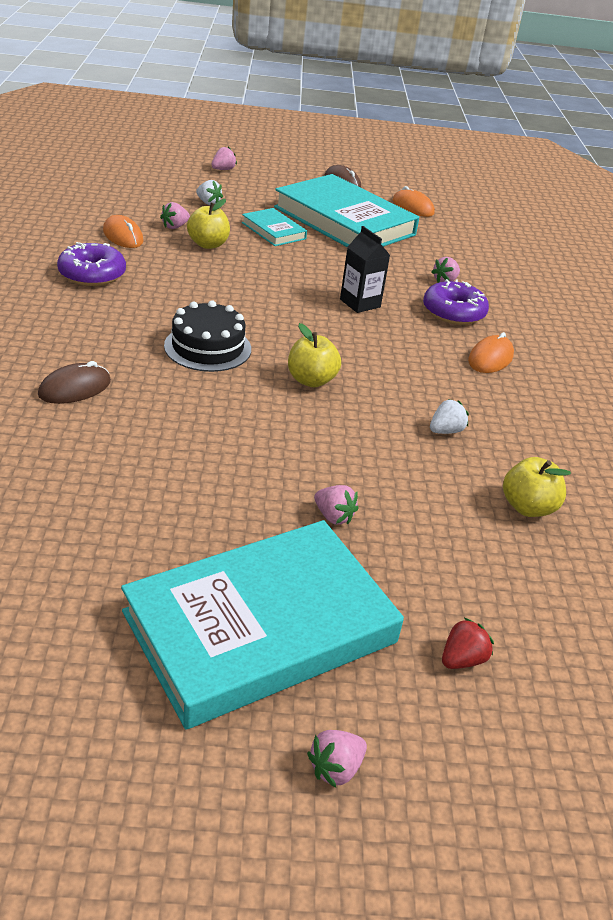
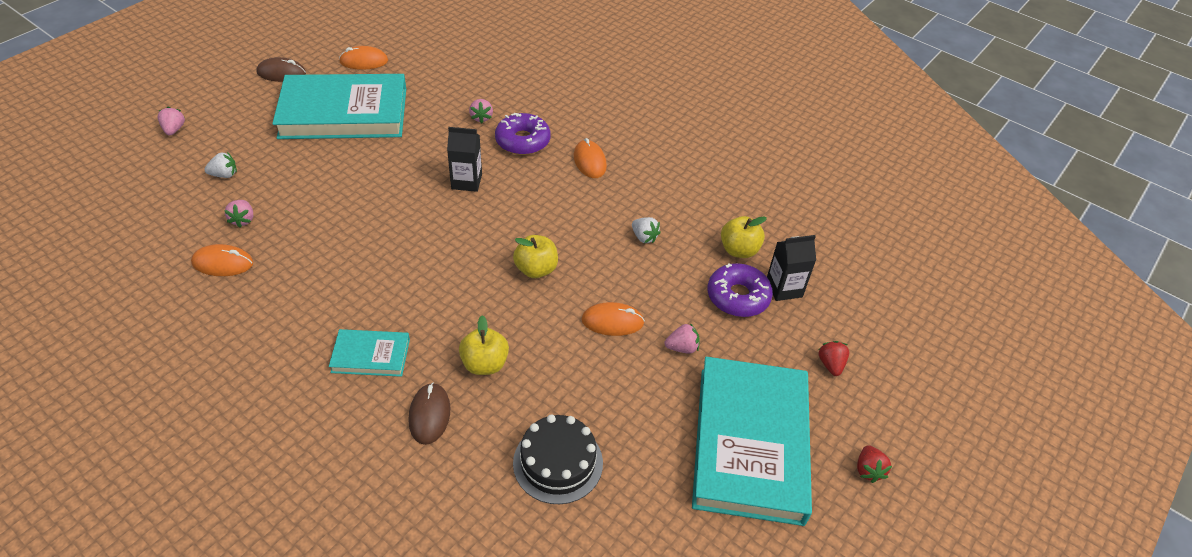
camera: 50 degrees left, 10 degrees up
(92, 274) = (267, 318): purple donut -> purple donut (738, 297)
(208, 244) = (295, 216): yellow apple -> yellow apple (485, 364)
(208, 347) = (445, 303): black cake -> black cake (558, 463)
(273, 231) = (315, 163): turquoise book -> turquoise book (371, 355)
(308, 453) = (612, 321): none -> orange mouse
(335, 768) = (868, 470): pink strawberry -> red strawberry
(445, 431) = (644, 237): white strawberry -> white strawberry turned 135 degrees clockwise
(524, 568) = (784, 288): none -> black carton

